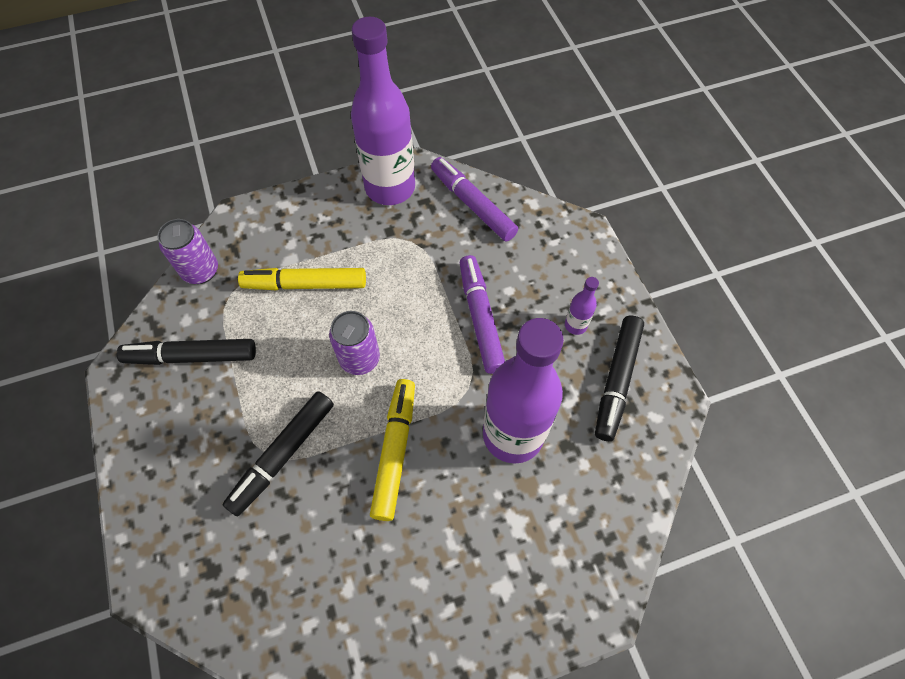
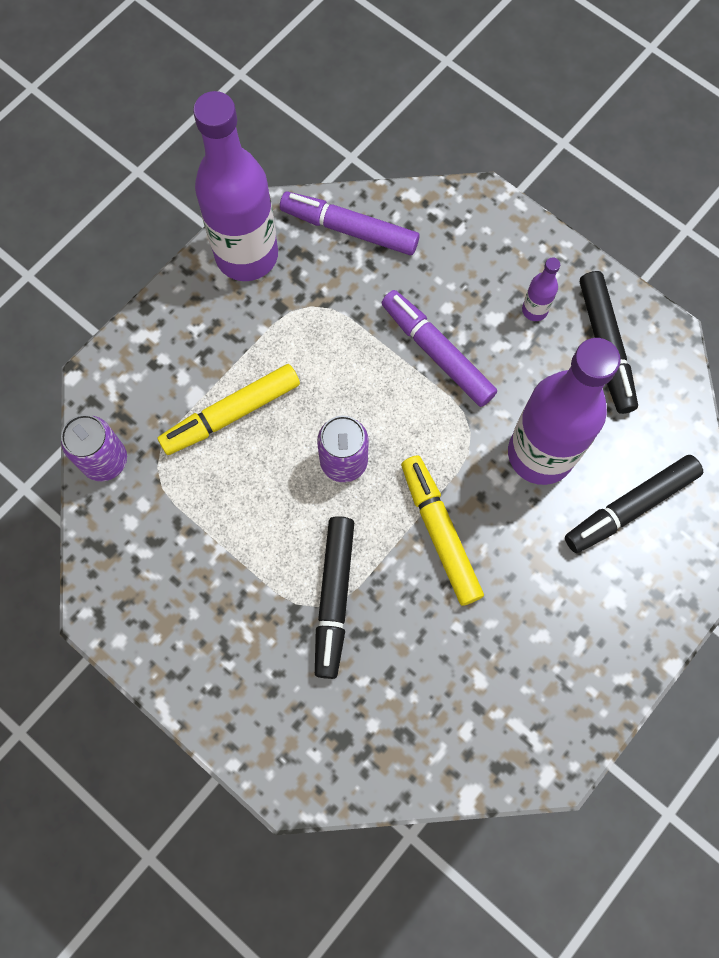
camera: 30 degrees left, 10 degrees up
(192, 356) = (167, 555): black marker -> black marker (631, 507)

